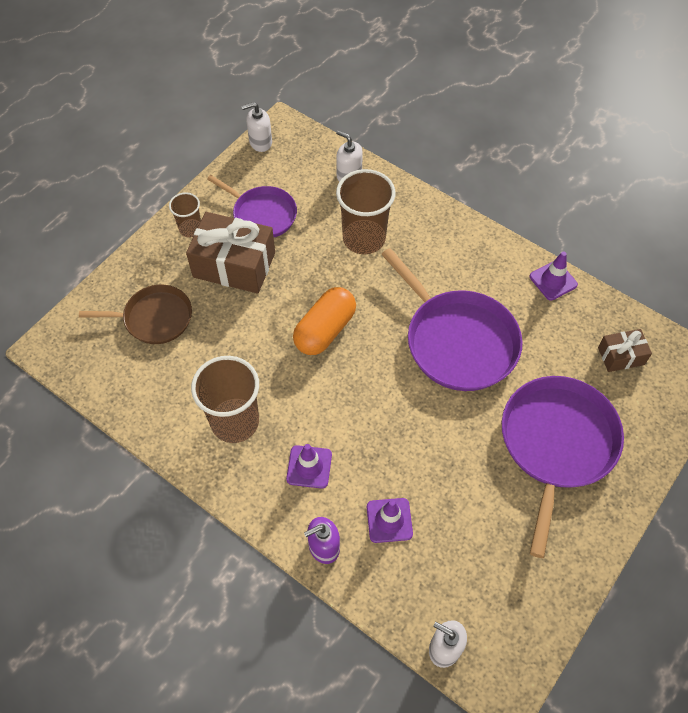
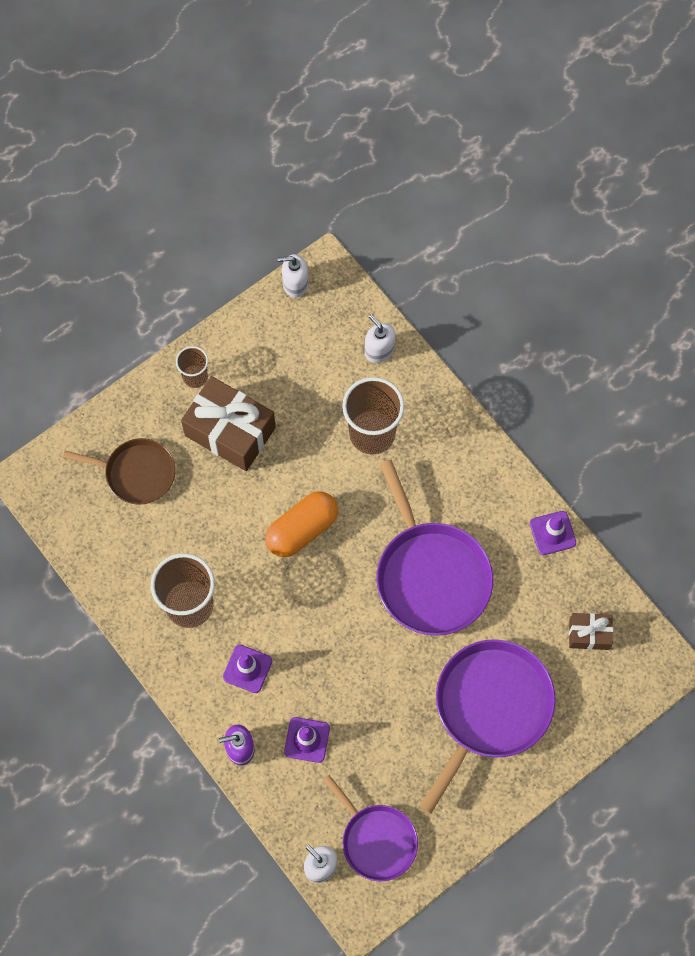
camera: 15 degrees right, 10 degrees up
(262, 214) = (273, 377): purple pan -> purple pan (376, 840)

